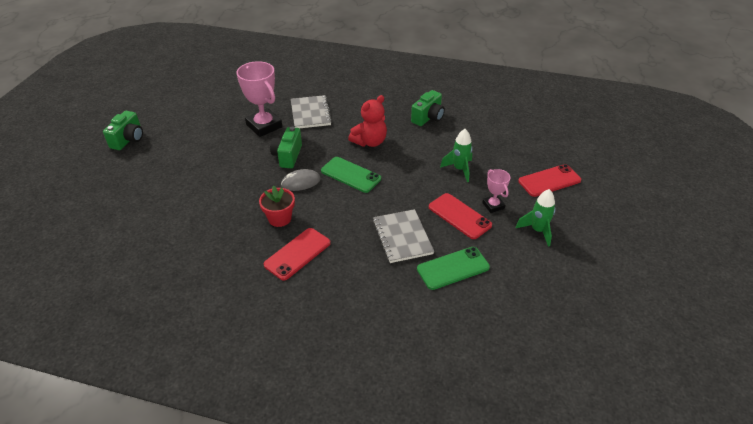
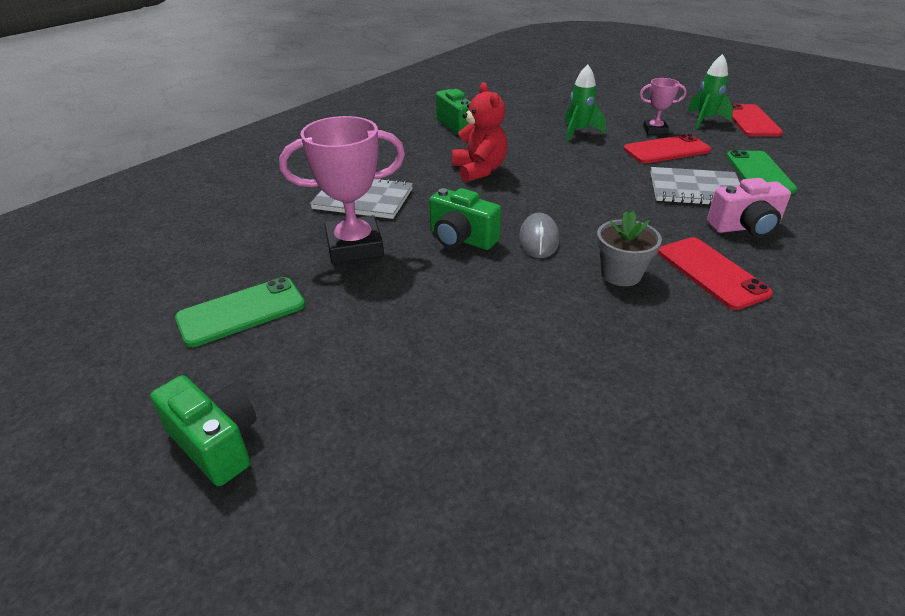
camera: 65 degrees left, 5 degrees down
(279, 218) = (621, 274): red flower pot -> grey flower pot
(351, 175) = (546, 197): green phone -> green phone (241, 312)
(361, 265) = (745, 227): none -> pink camera
(549, 181) = (625, 98): red phone -> red phone (751, 121)

